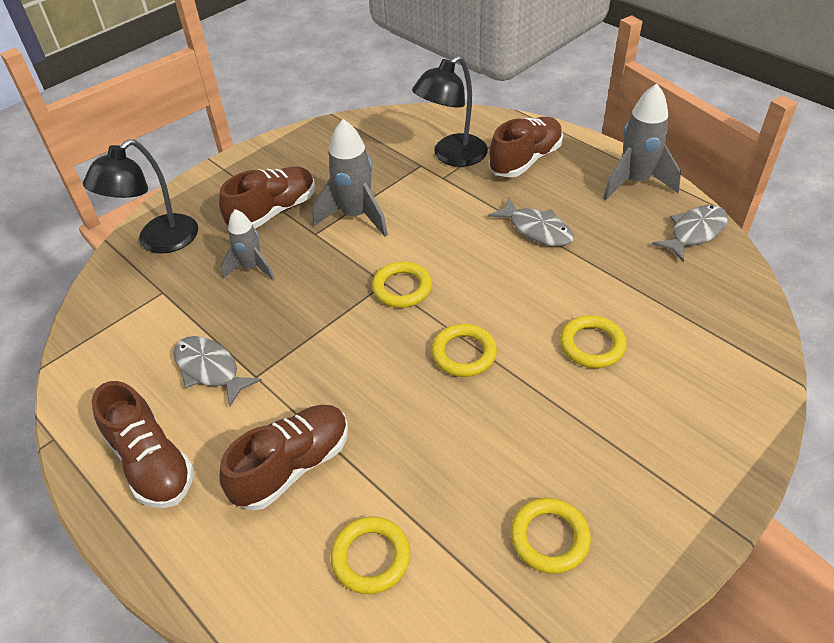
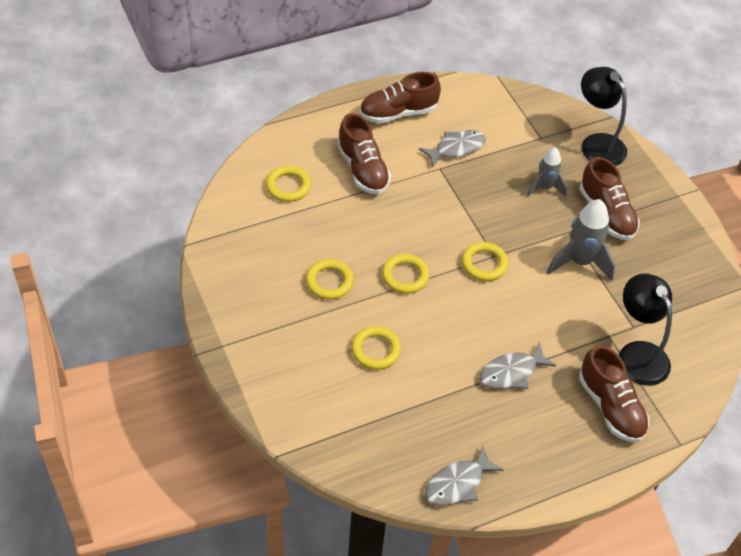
camera: 105 degrees right, 5 degrees up
(549, 538) = (254, 263): yellow ring -> yellow ring (329, 282)
(635, 182) = (544, 477): grey rocket -> none
(694, 232) = (458, 484): grey fish -> grey fish turned 75 degrees clockwise

